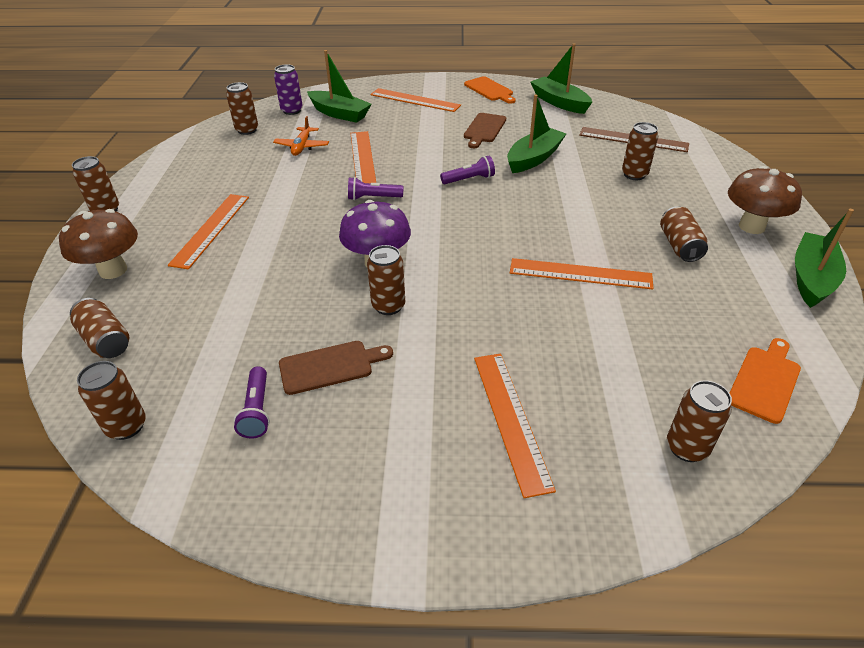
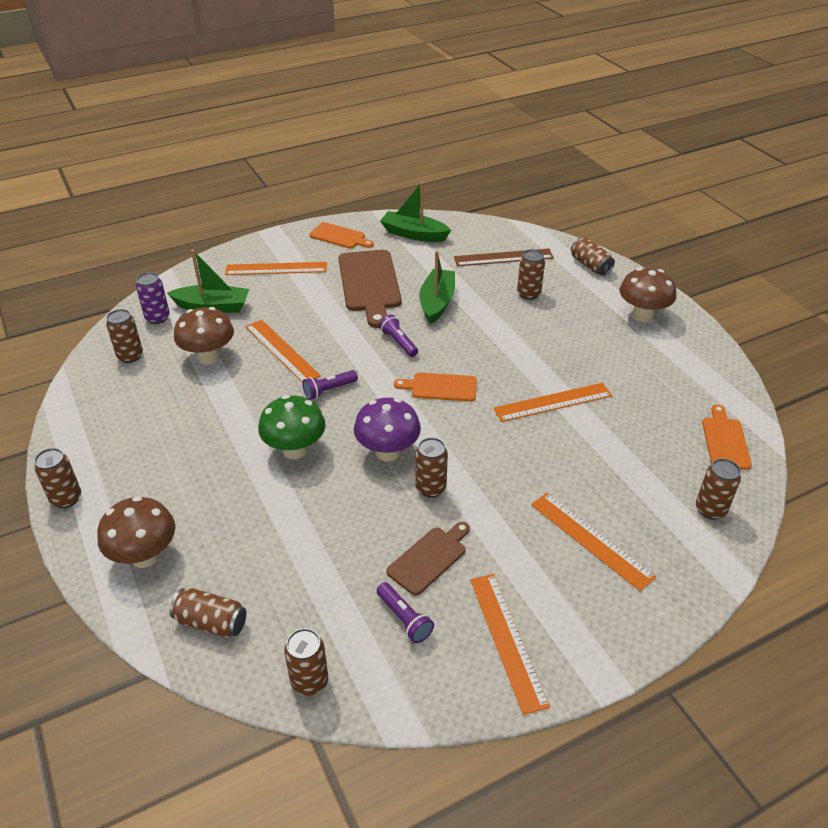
camera: 30 degrees left, 0 degrees up
(211, 229) = (202, 478): orange ruler -> orange ruler (507, 640)
(301, 233) = (295, 450): none -> green mushroom
(302, 146) = (209, 357): orange plane -> brown mushroom
(469, 179) = (399, 342): purple flashlight -> purple flashlight turned 75 degrees counterclockwise
(475, 226) = (440, 387): none -> orange cutting board
(484, 129) = (370, 284): brown cutting board -> brown cutting board, size x1.76
(679, 245) = (604, 351): brown can -> brown can (590, 265)
(811, 278) = (705, 347): green boat -> none

